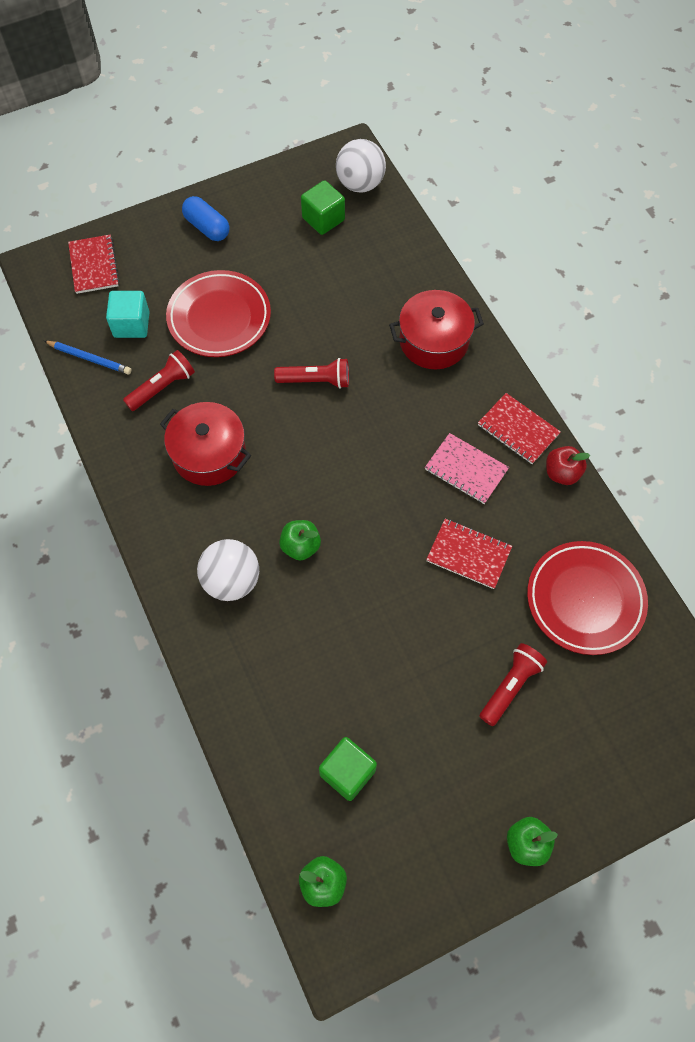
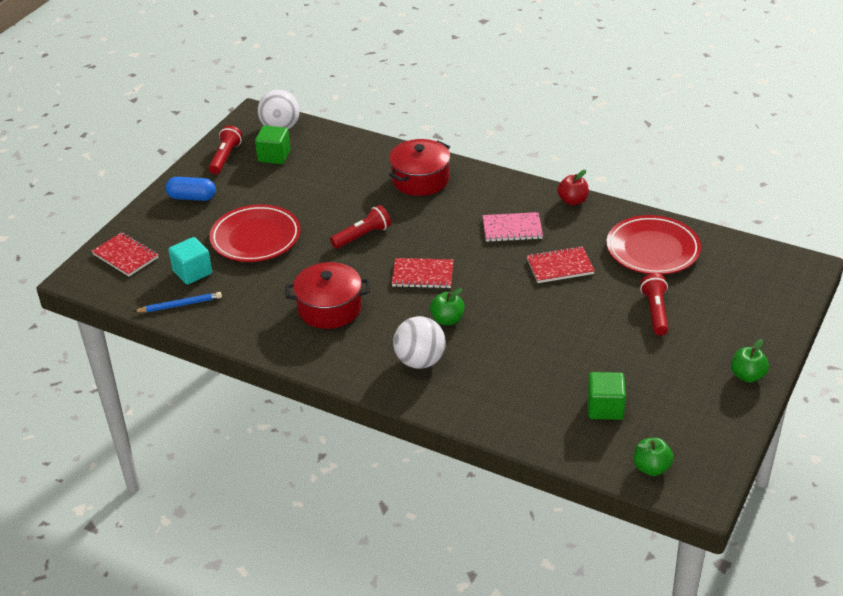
camera: 35 degrees left, 25 degrees down
(162, 387) = (254, 292): red flashlight -> red flashlight (225, 157)
(518, 430) = (523, 194): red notebook -> red notebook (423, 275)

